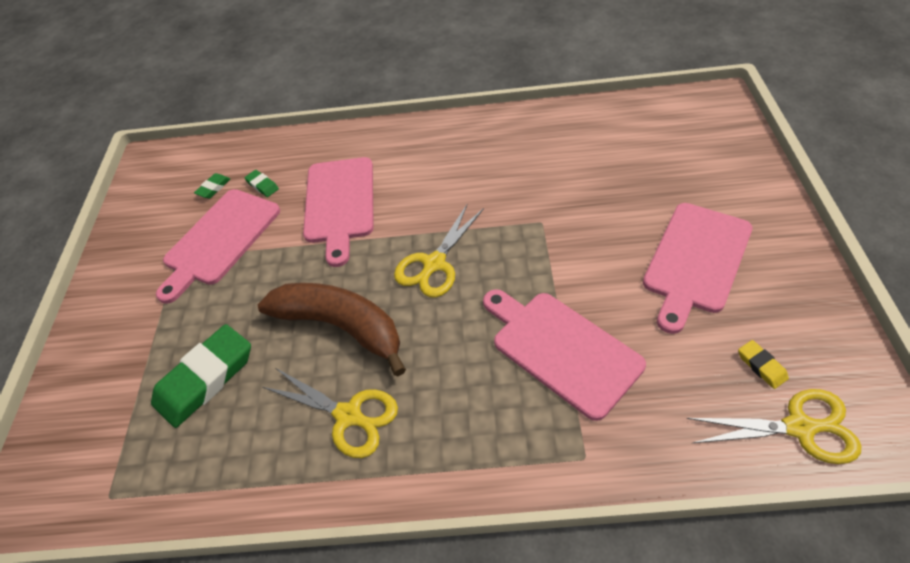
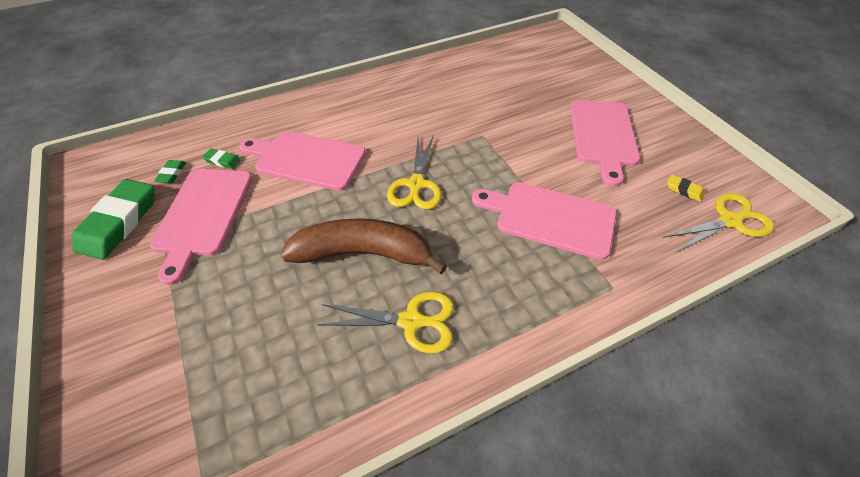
camera: 30 degrees left, 0 degrees up
(205, 378) = (254, 337): green eraser -> green eraser (119, 222)
(339, 204) = (306, 159): pink cutting board -> pink cutting board turned 135 degrees clockwise

